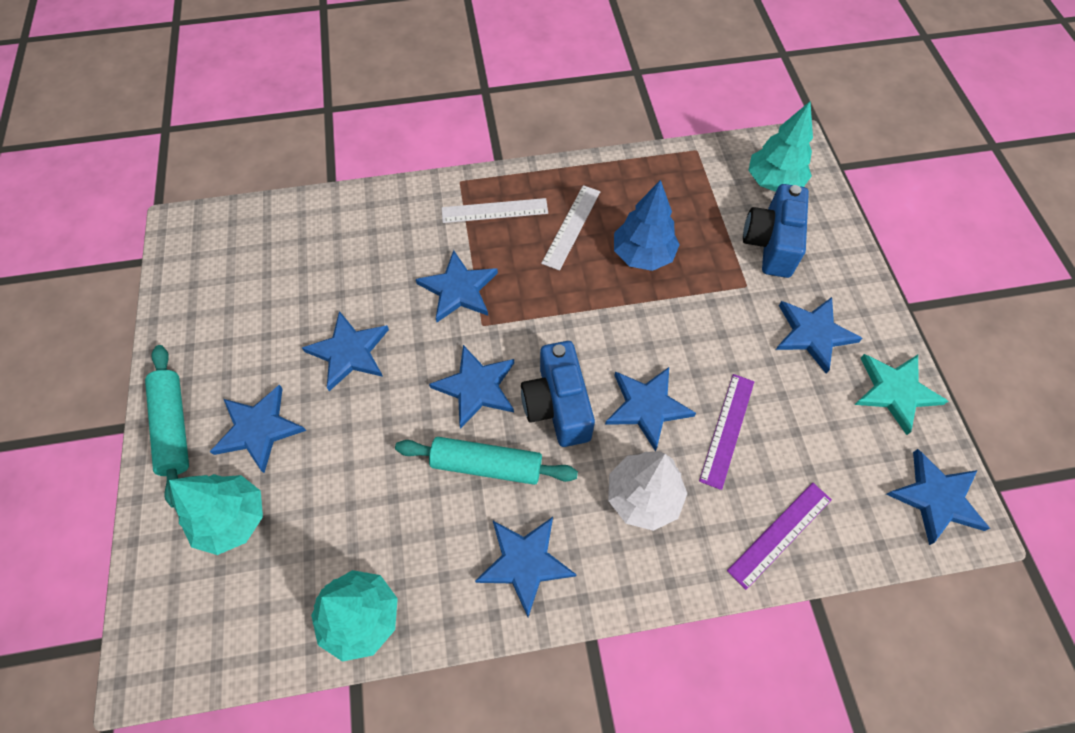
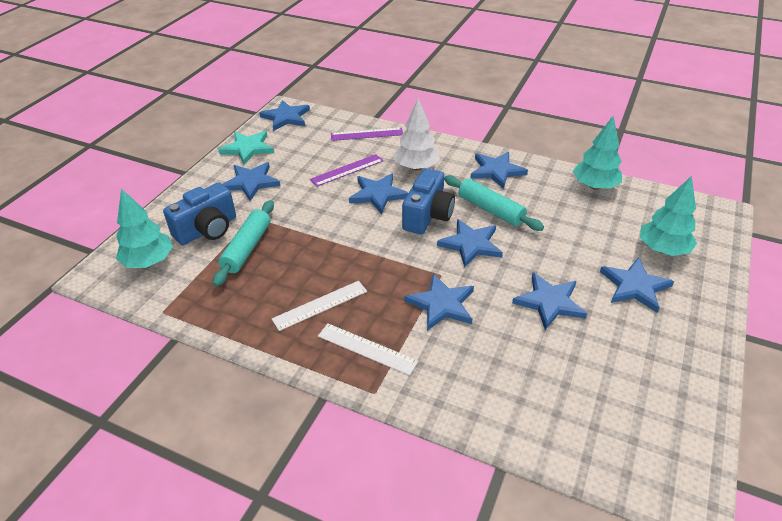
camera: 145 degrees left, 20 degrees down
(174, 427) = (702, 315): turquoise rolling pin -> turquoise rolling pin (247, 248)
(643, 255) = (292, 263): blue tree -> none

